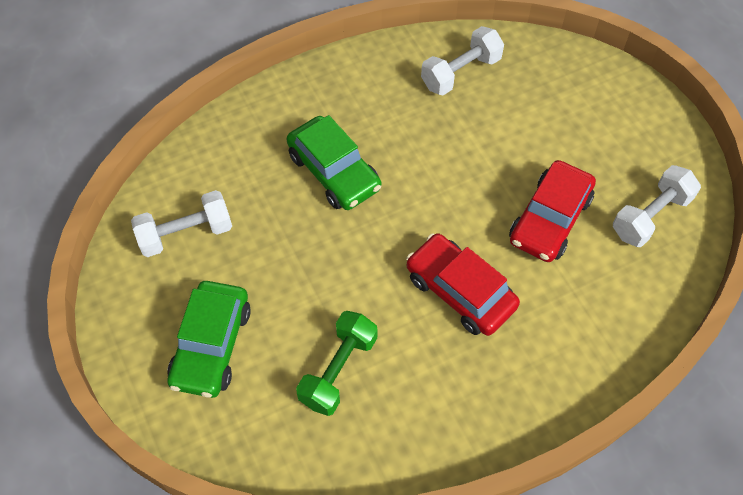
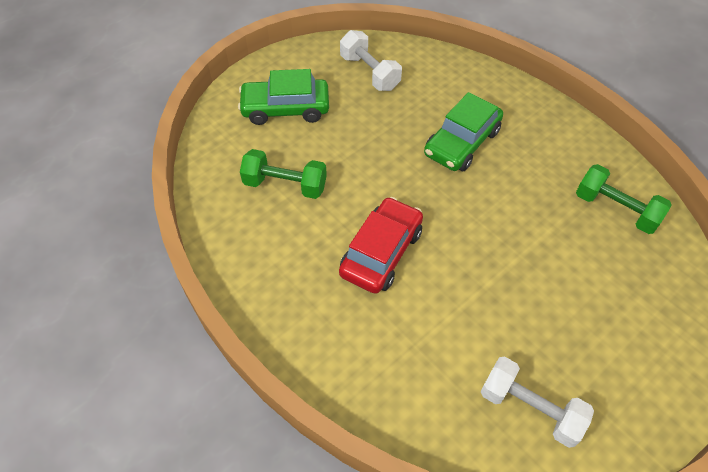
camera: 75 degrees right, 5 degrees down
(460, 72) = (615, 209): white dumbbell -> green dumbbell
(550, 219) = (484, 312): red car -> none

